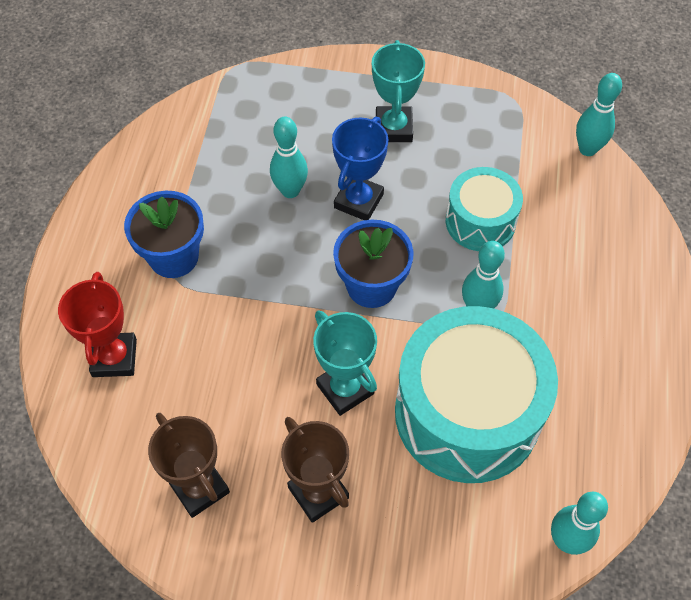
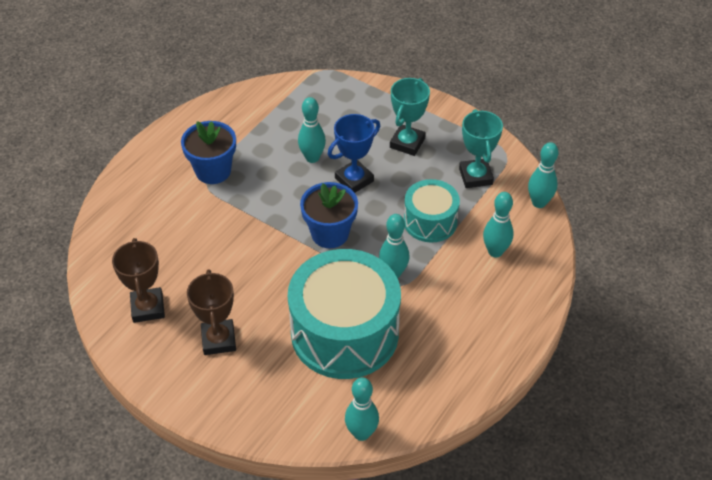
camera: 25 degrees right, 10 degrees down
(114, 358) = (141, 215): red trophy -> none
(345, 389) = (273, 287): turquoise trophy -> turquoise trophy (475, 176)
(576, 231) = (495, 251): none -> turquoise bowling pin

